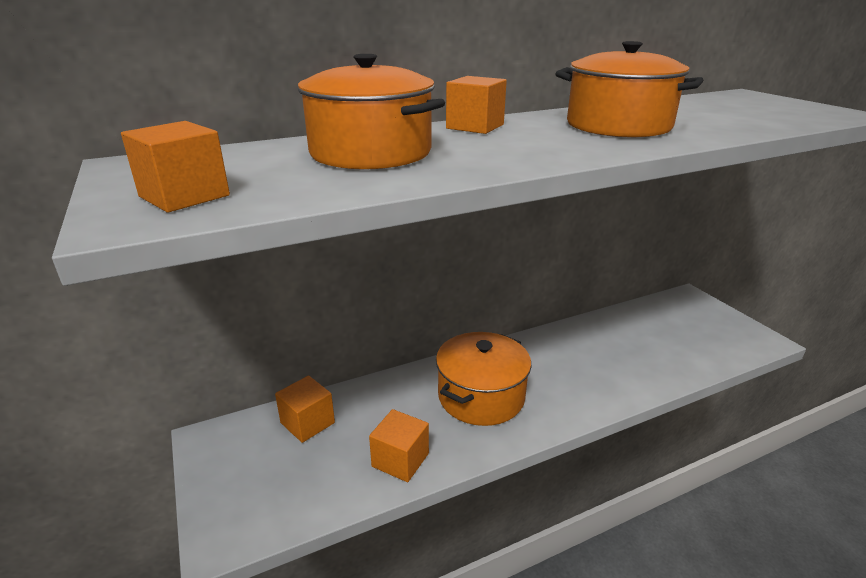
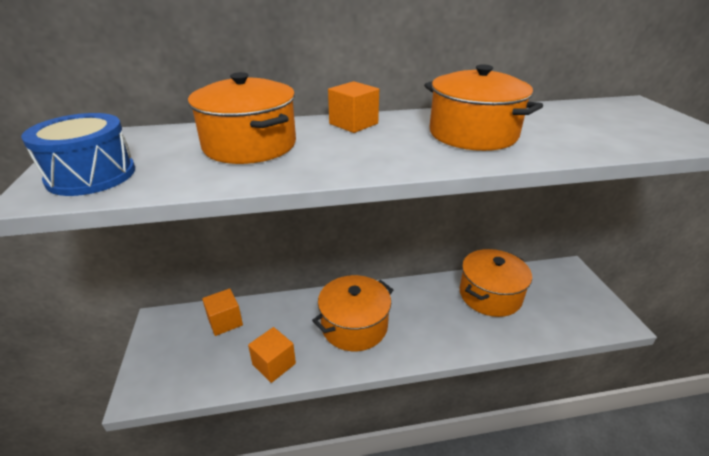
camera: 15 degrees right, 5 degrees up
(184, 196) = (91, 175): orange cube -> blue drum
(620, 337) = (490, 295): none -> orange pot

